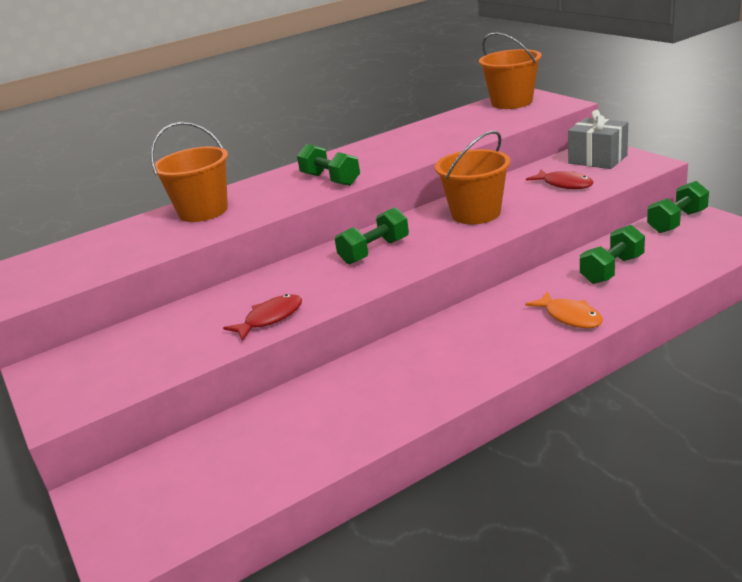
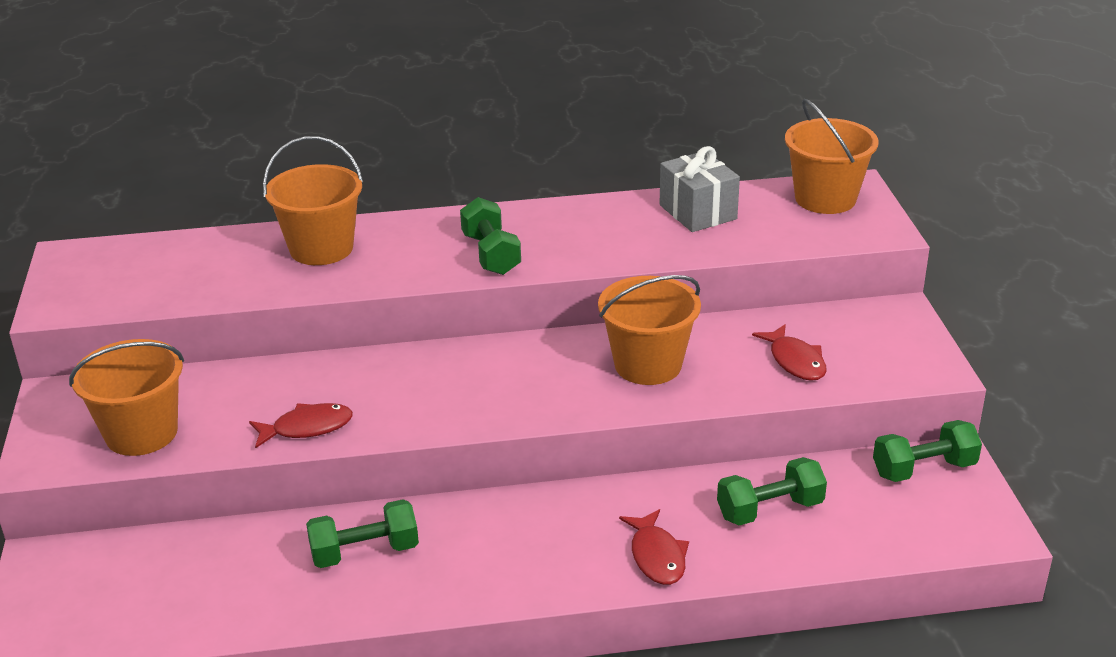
camera: 20 degrees right, 5 degrees up
(136, 365) = (141, 433): none -> orange bucket
(374, 251) = (487, 376): green dumbbell -> green dumbbell (365, 552)
(570, 317) = (657, 556): orange fish -> red fish
(597, 159) = (879, 334): grey gift -> grey gift (698, 212)

